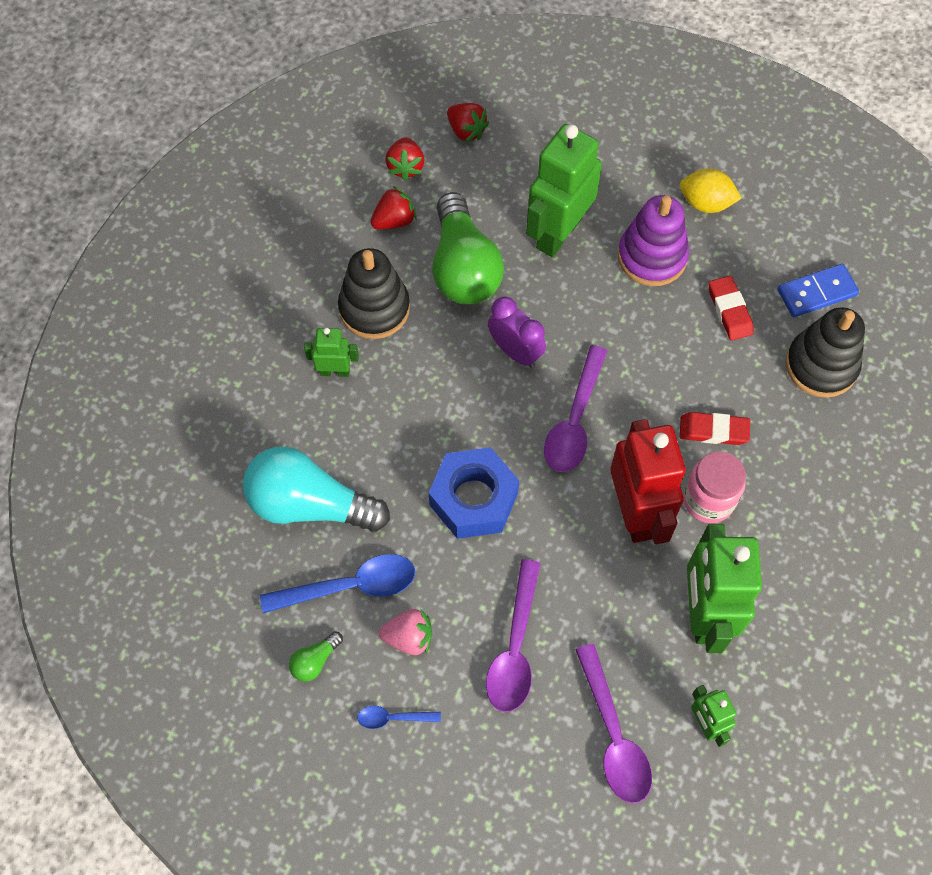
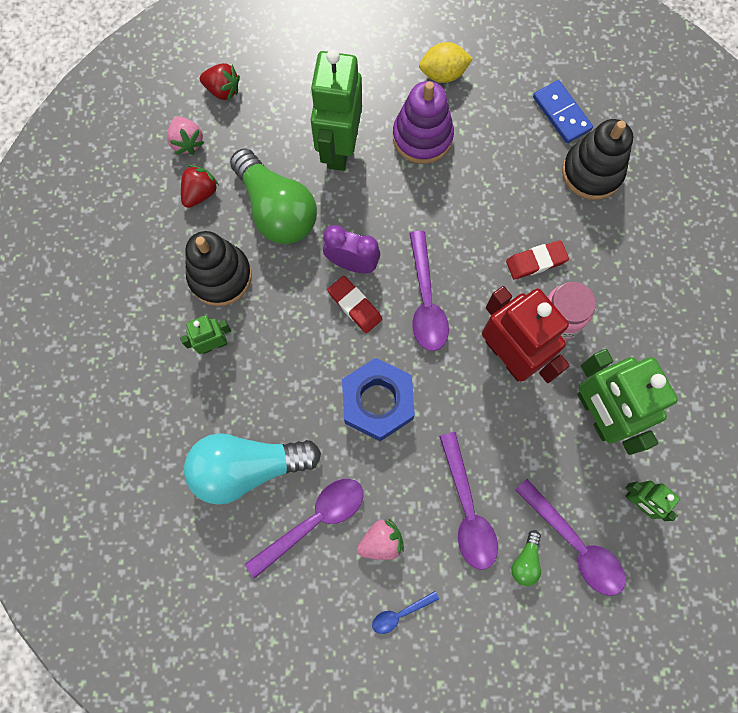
camera: 25 degrees left, 10 degrees up
(315, 661) = (315, 597): green light bulb -> green light bulb (525, 561)
(350, 586) = (314, 521): blue spoon -> purple spoon
(405, 167) = (187, 142): red strawberry -> pink strawberry
(729, 310) = (503, 156): red eraser -> red eraser (355, 305)
(817, 292) = (561, 113): blue domino -> blue domino turned 75 degrees counterclockwise

